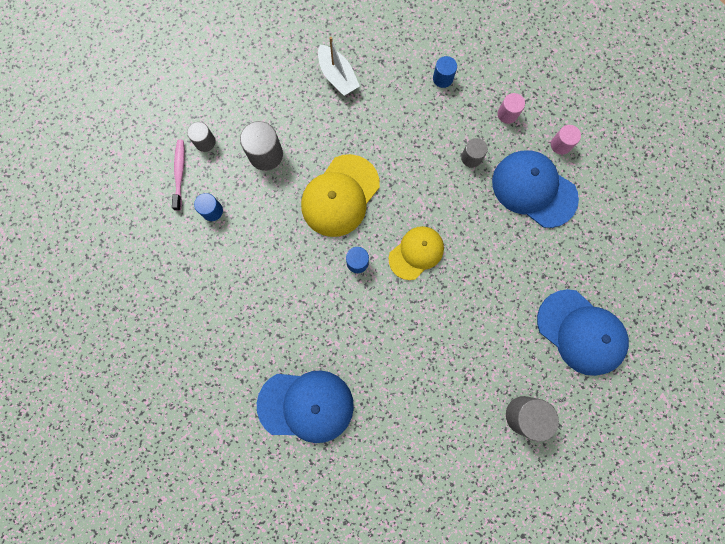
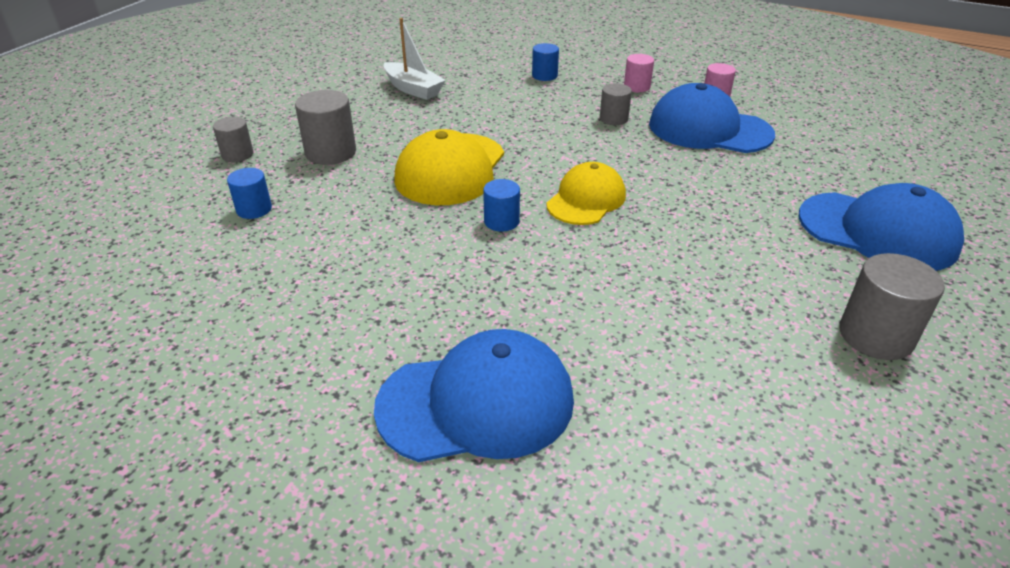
camera: 15 degrees left, 40 degrees down
(180, 173) = (198, 184): pink toothbrush -> none

